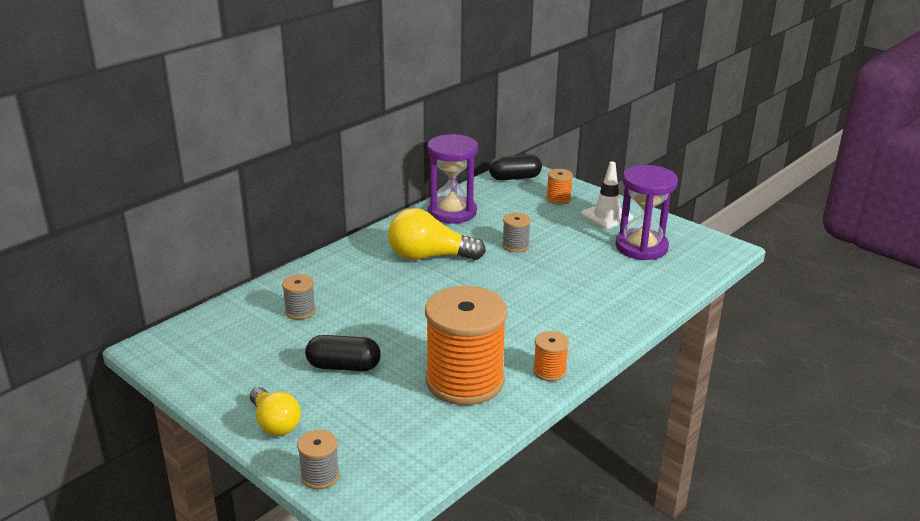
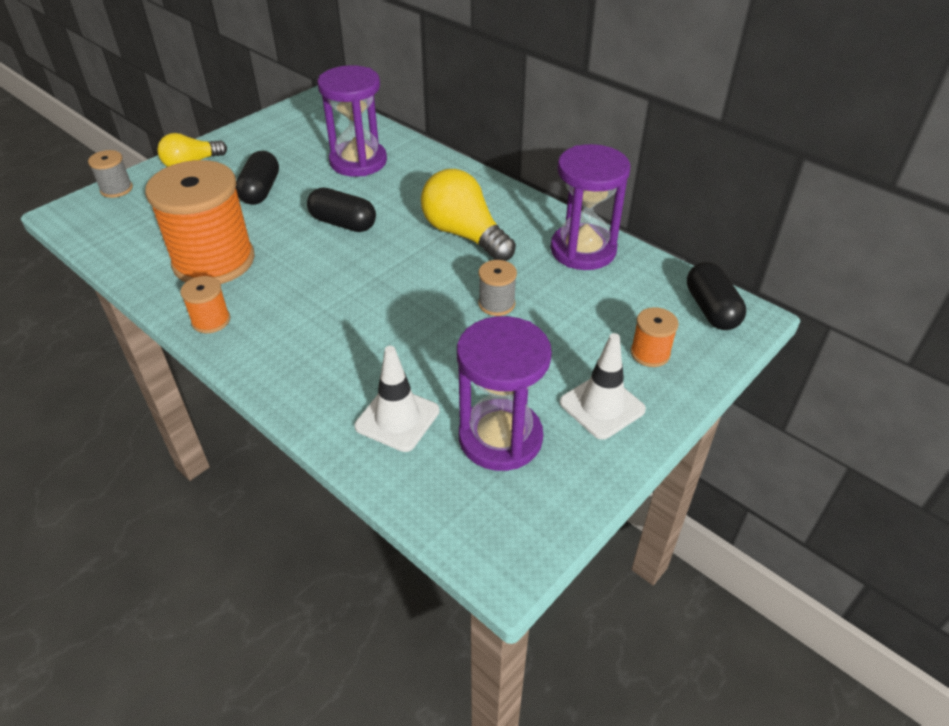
camera: 90 degrees right, 15 degrees up
(300, 311) = (358, 161): grey spool -> purple hourglass
(408, 314) = (343, 223): none -> black capsule
(429, 257) = (464, 234): yellow light bulb -> yellow light bulb turned 45 degrees counterclockwise
(636, 281) = (397, 418): none -> white traffic cone

